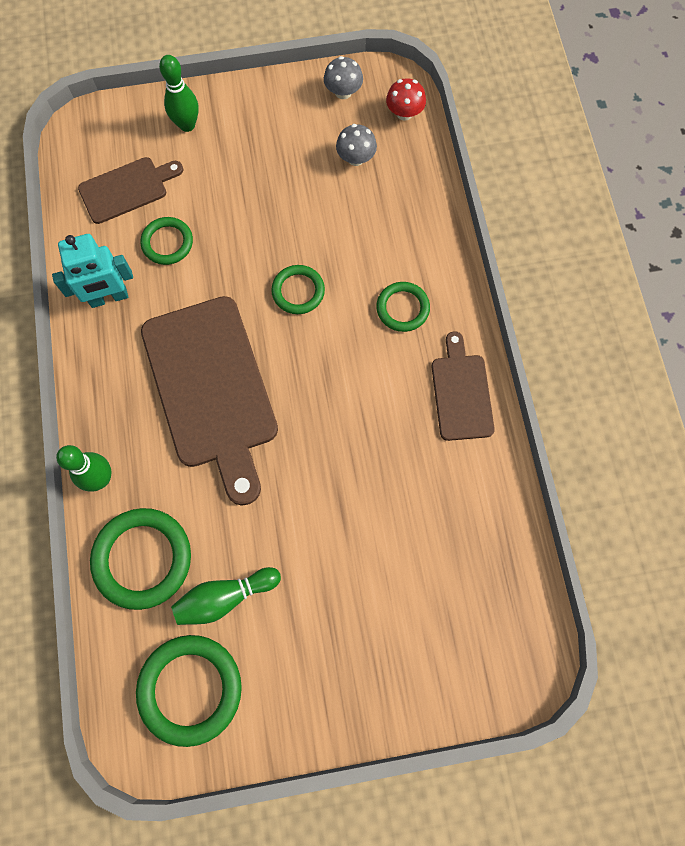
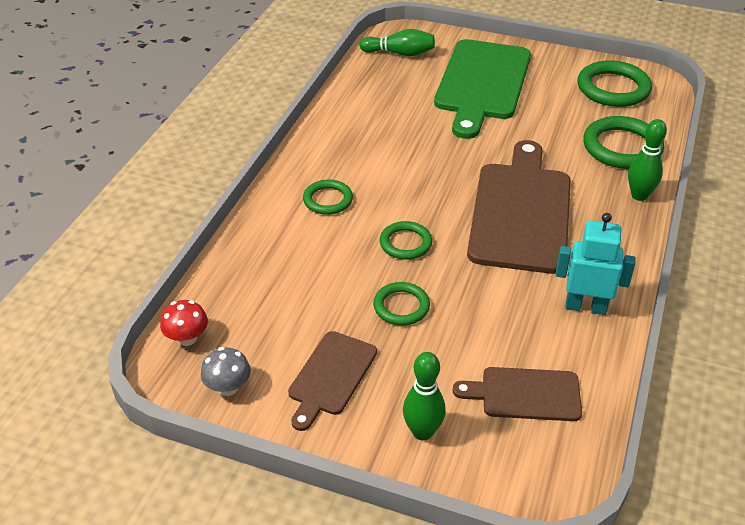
camera: 150 degrees left, 30 degrees down
(167, 243) = (505, 327): green ring -> green ring (401, 306)
(225, 597) = (570, 113): green bowling pin -> green bowling pin (400, 53)
(356, 158) = (270, 319): grey mushroom -> none
(357, 604) = (482, 84): none -> green cutting board
(461, 392) = (328, 142): brown cutting board -> brown cutting board (331, 376)

